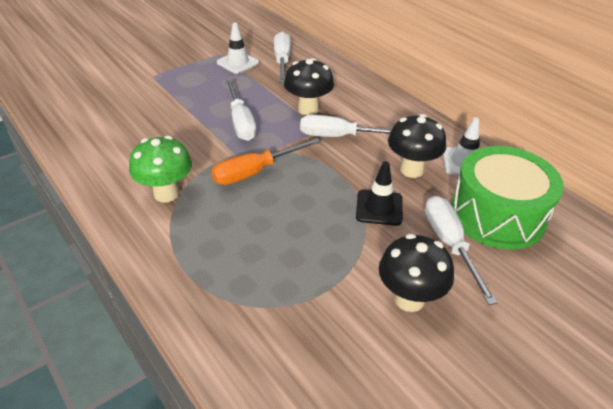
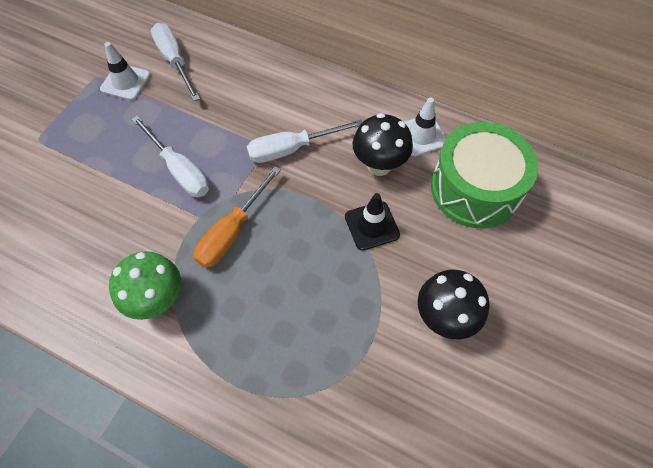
camera: 25 degrees left, 20 degrees up
(308, 109) = (240, 123): black mushroom -> none
(449, 244) = (450, 241): white screwdriver -> none

